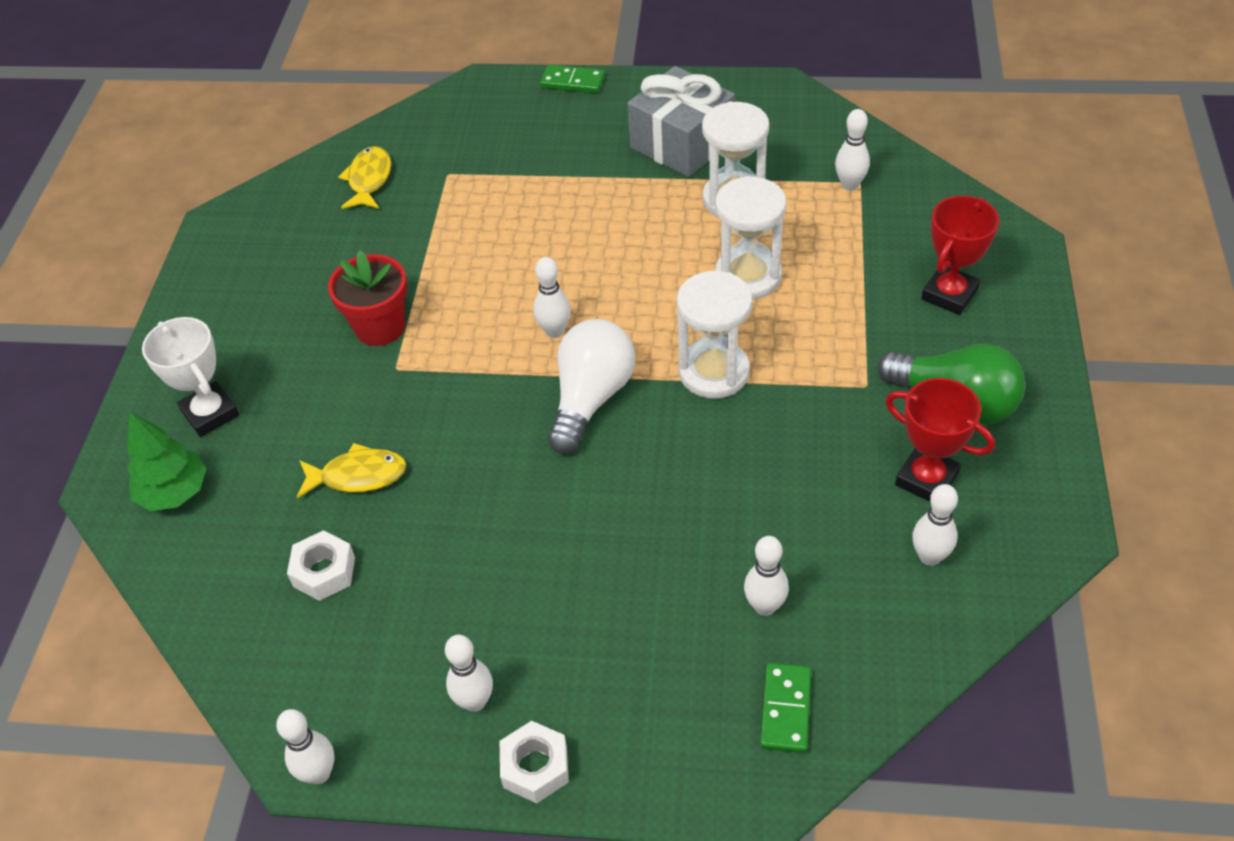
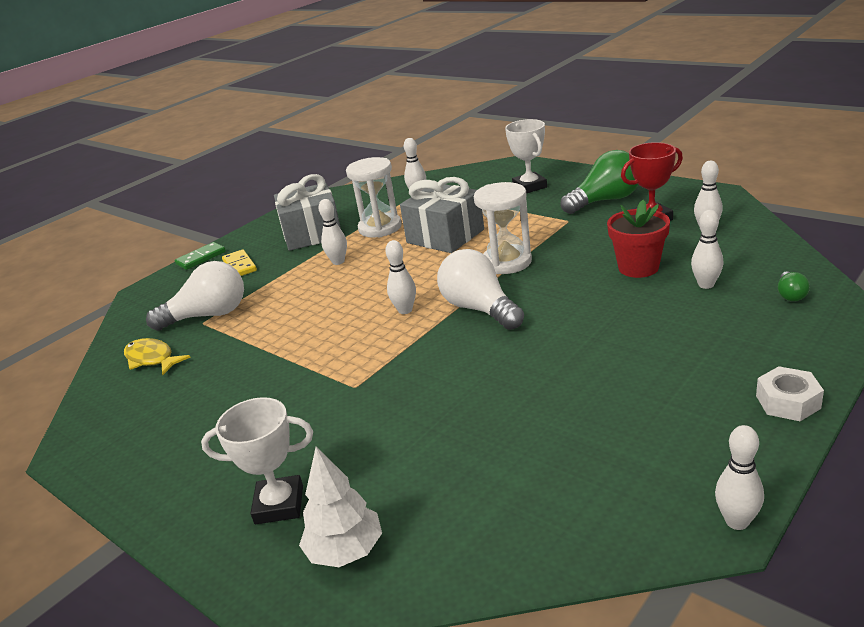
camera: 55 degrees left, 20 degrees down
(174, 493) = (346, 551): green tree -> white tree
(324, 571) = (523, 470): white nut -> none
(358, 476) = (441, 429): yellow fish -> none
(380, 327) = (305, 385): red flower pot -> red flower pot (638, 268)
(463, 170) = (208, 315): none -> white light bulb
(475, 701) = (711, 417): white bowling pin -> white bowling pin (338, 262)
(573, 127) = (240, 266): none -> yellow domino
(748, 276) = (445, 236): white hourglass -> grey gift
(785, 709) = (790, 295): green domino -> green light bulb
(949, 294) = (529, 186): red trophy -> white trophy

